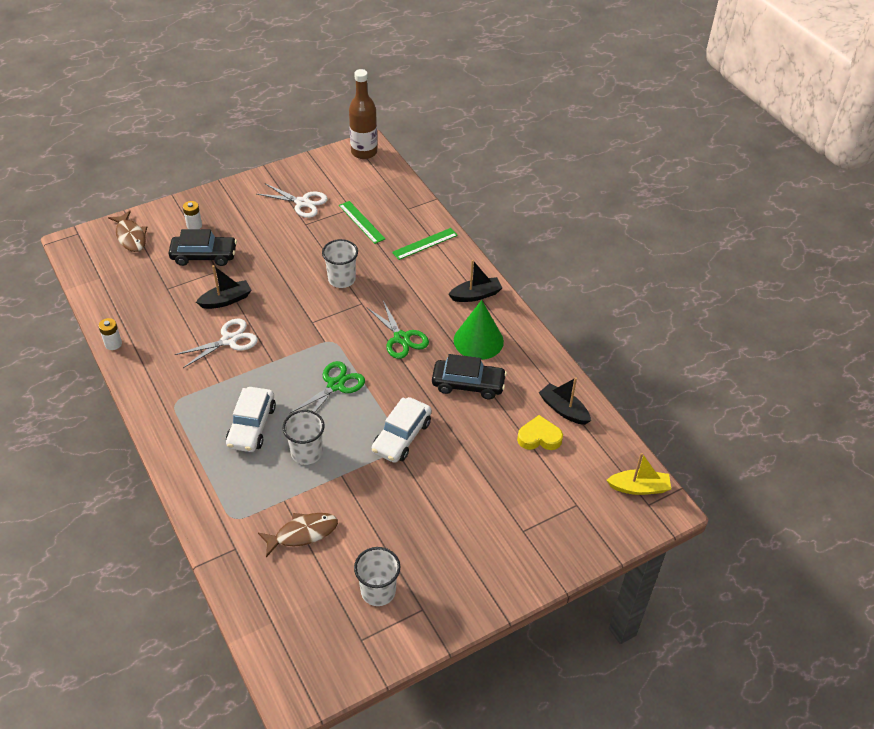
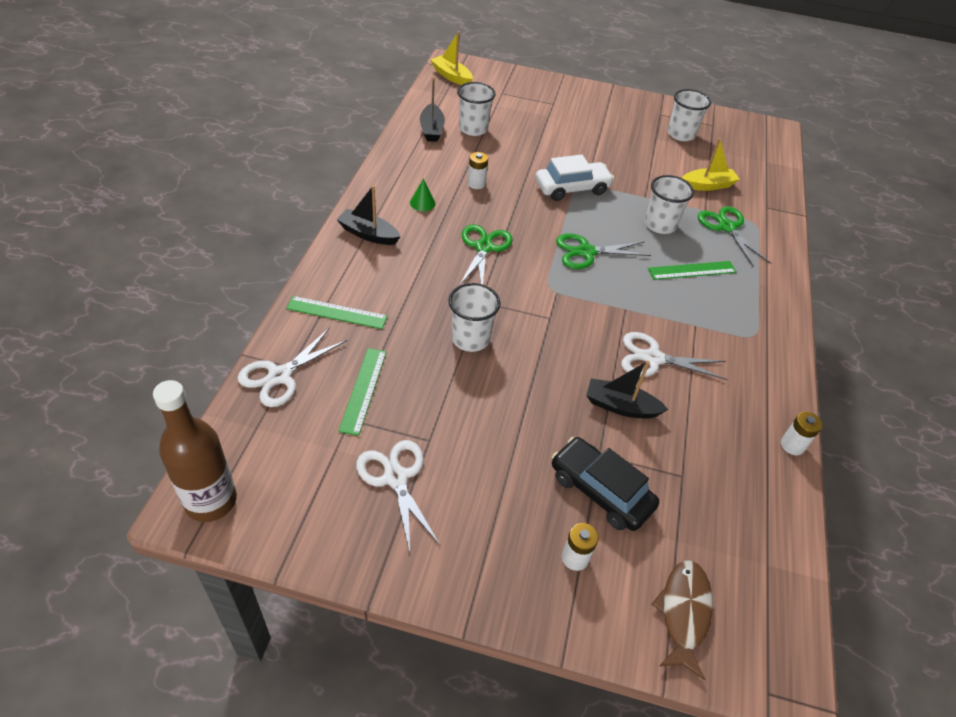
camera: 140 degrees left, 0 degrees up
(251, 426) = (692, 270): white car -> green ruler
(254, 493) = (727, 227): none -> green scissors
(302, 533) = (707, 185): brown fish -> yellow boat
(406, 202) = (280, 376): none -> white scissors
(468, 384) = (476, 183): black car -> white battery
(478, 340) = (422, 203): green cone -> green cone, size x0.45
(539, 437) = (473, 129): yellow heart -> white cup

